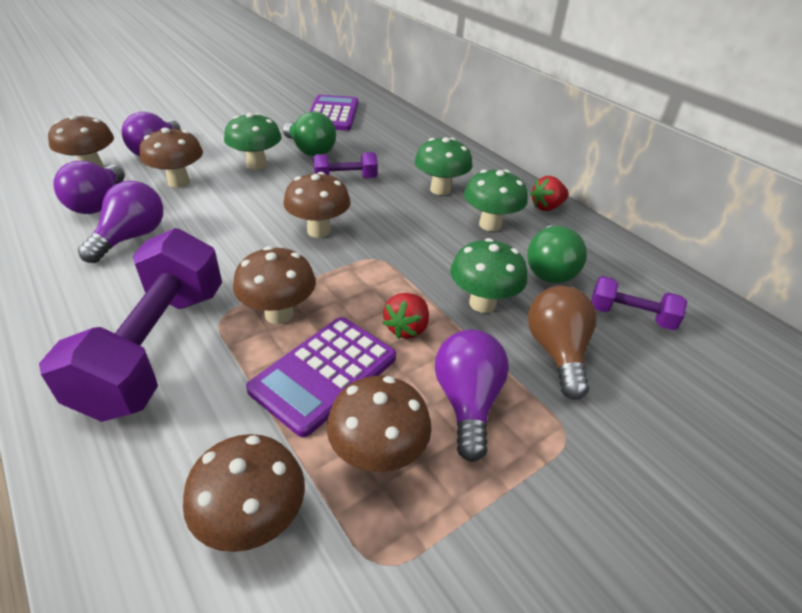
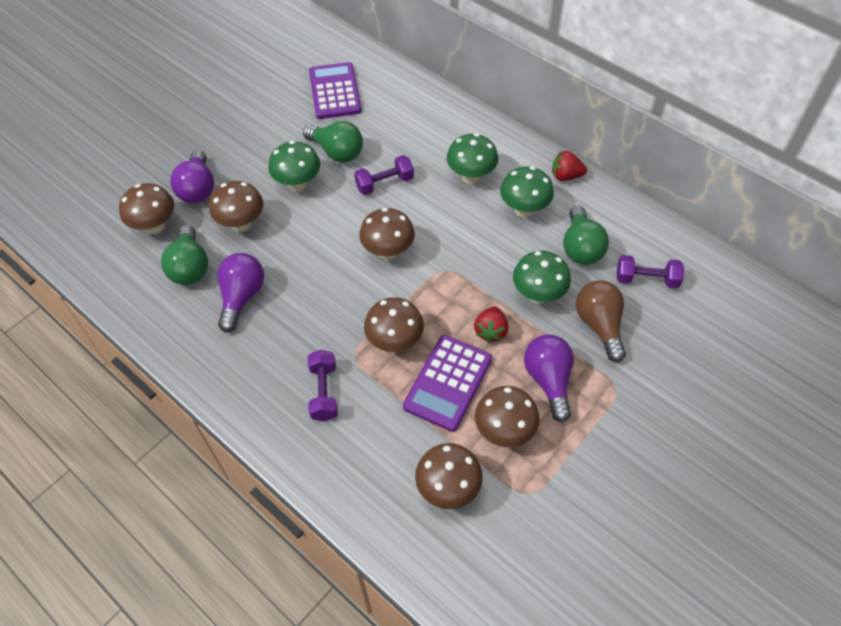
camera: 10 degrees left, 15 degrees up
(98, 204) = (190, 267): purple light bulb -> green light bulb
(156, 348) = (324, 392): purple dumbbell -> purple dumbbell, size x0.48
(546, 207) = (566, 176): red strawberry -> red strawberry turned 45 degrees clockwise

